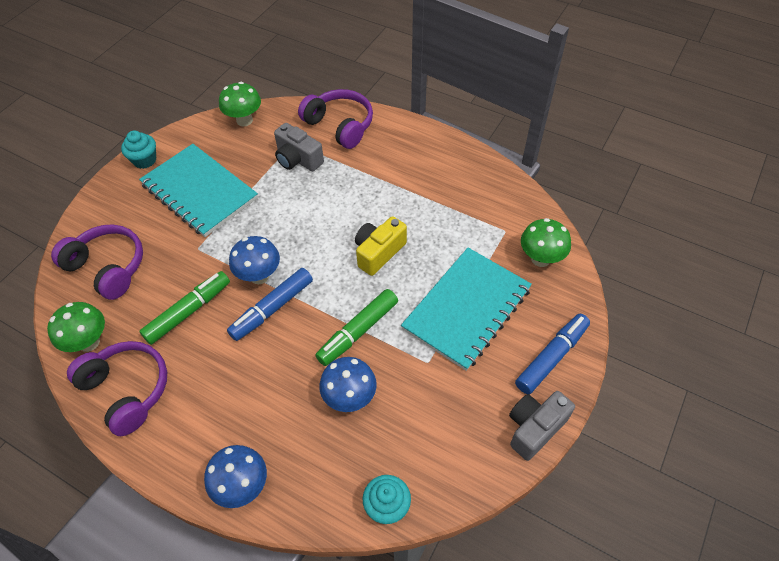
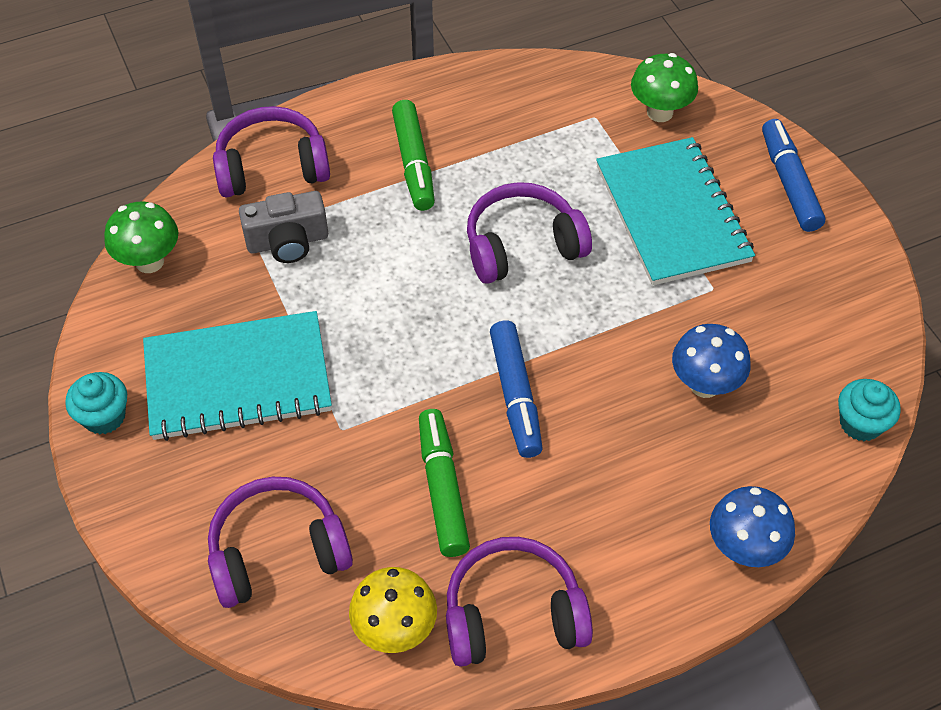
camera: 55 degrees left, 0 degrees up
(89, 342) = (395, 629): green mushroom -> yellow mushroom
(259, 276) = (451, 383): blue mushroom -> none
(358, 331) = (621, 328): green marker -> green marker (414, 163)
(378, 252) = (522, 246): yellow camera -> purple headphones
(534, 428) = (859, 248): grey camera -> none

